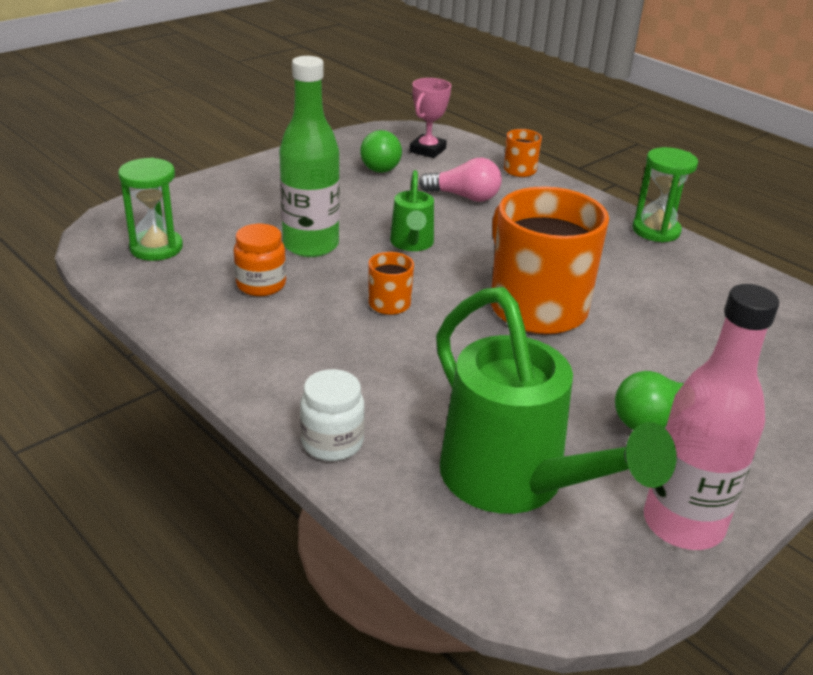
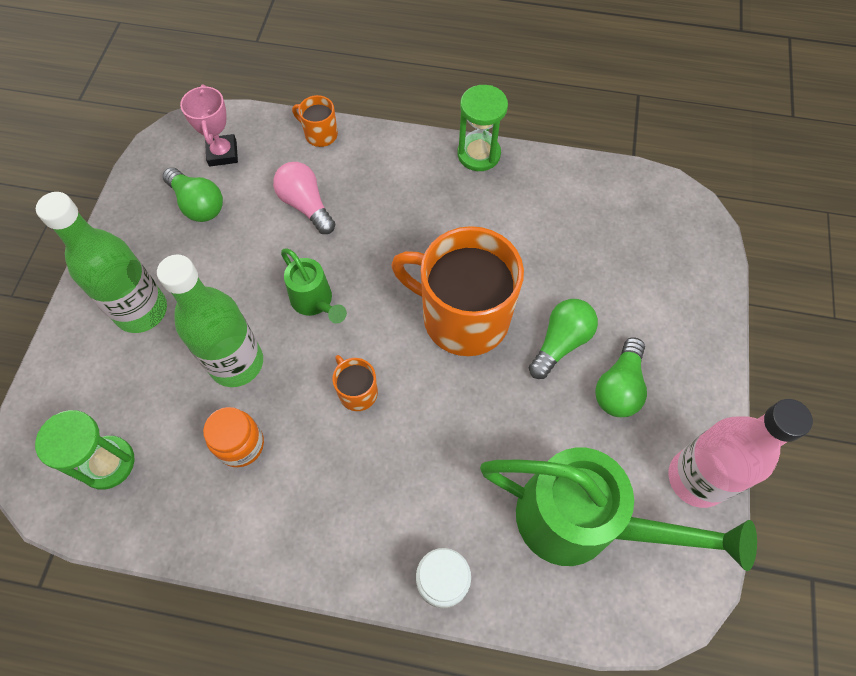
camera: 35 degrees left, 30 degrees up
(274, 193) = (141, 311): none -> green bottle
(464, 197) = (306, 205): pink light bulb -> pink light bulb turned 105 degrees counterclockwise
(620, 364) = (560, 342): none -> green light bulb

